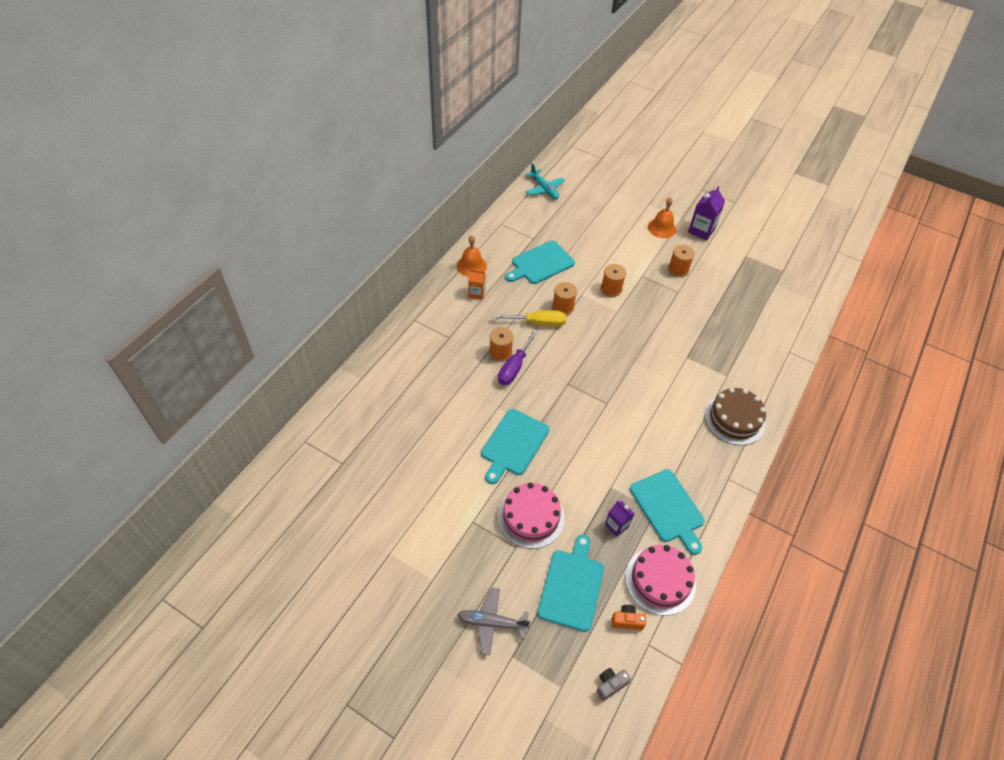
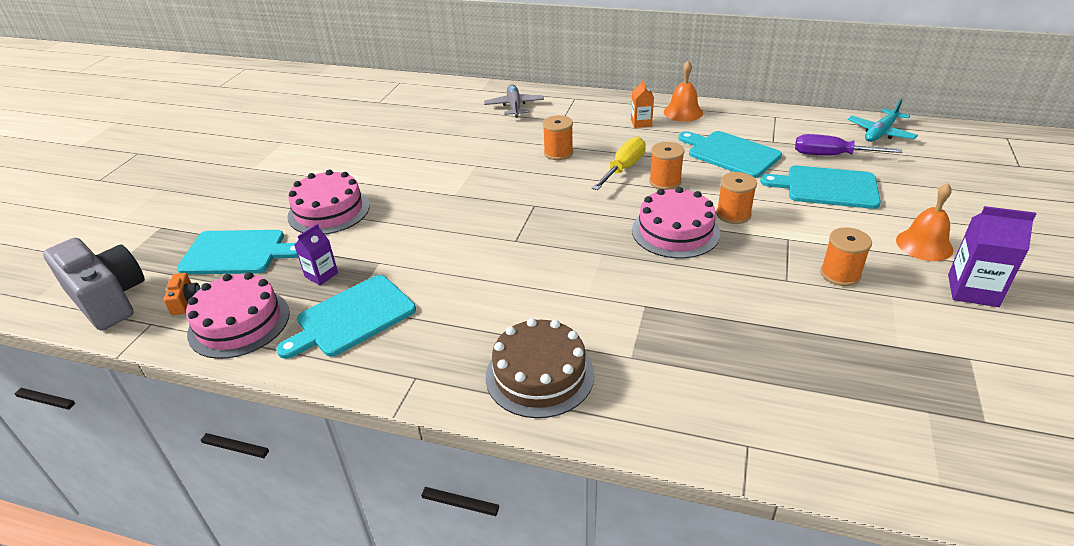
camera: 80 degrees right, 15 degrees down
(492, 623) = (200, 208): grey plane -> grey plane (514, 106)
(513, 444) = (426, 183): turquoise cutting board -> turquoise cutting board (827, 187)
(514, 367) = (541, 165): purple screwdriver -> purple screwdriver (832, 155)
(538, 323) = (623, 168): yellow screwdriver -> yellow screwdriver turned 135 degrees counterclockwise
(610, 684) = (108, 299): grey camera -> grey camera, size x2.41
(620, 321) = (675, 231): none -> pink cake

